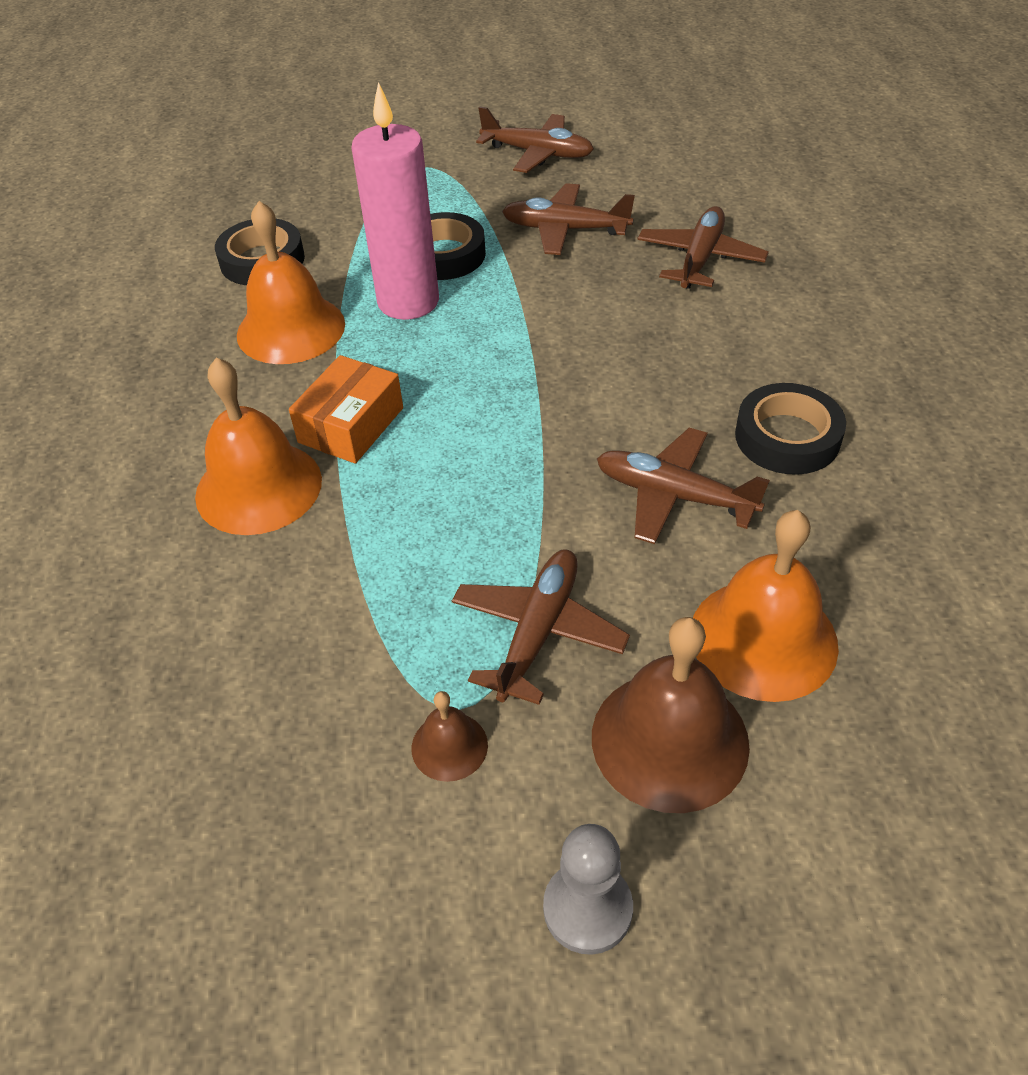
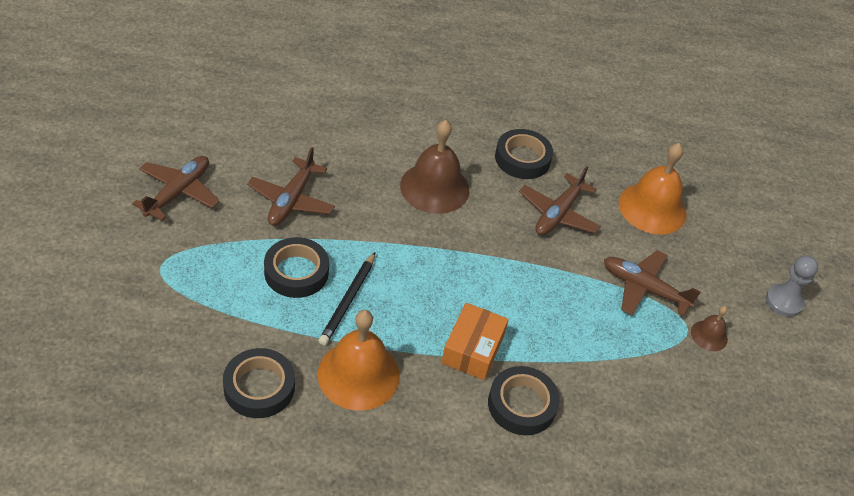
camera: 90 degrees left, 0 degrees up
(258, 487) = (521, 404): orange bell -> black tape
(351, 425) = (472, 349): orange box -> orange box turned 75 degrees clockwise
(408, 302) = (348, 301): pink candle -> black pencil
(669, 740) = (705, 255): brown bell -> brown bell (434, 187)
(700, 258) = (351, 145): brown plane -> none

